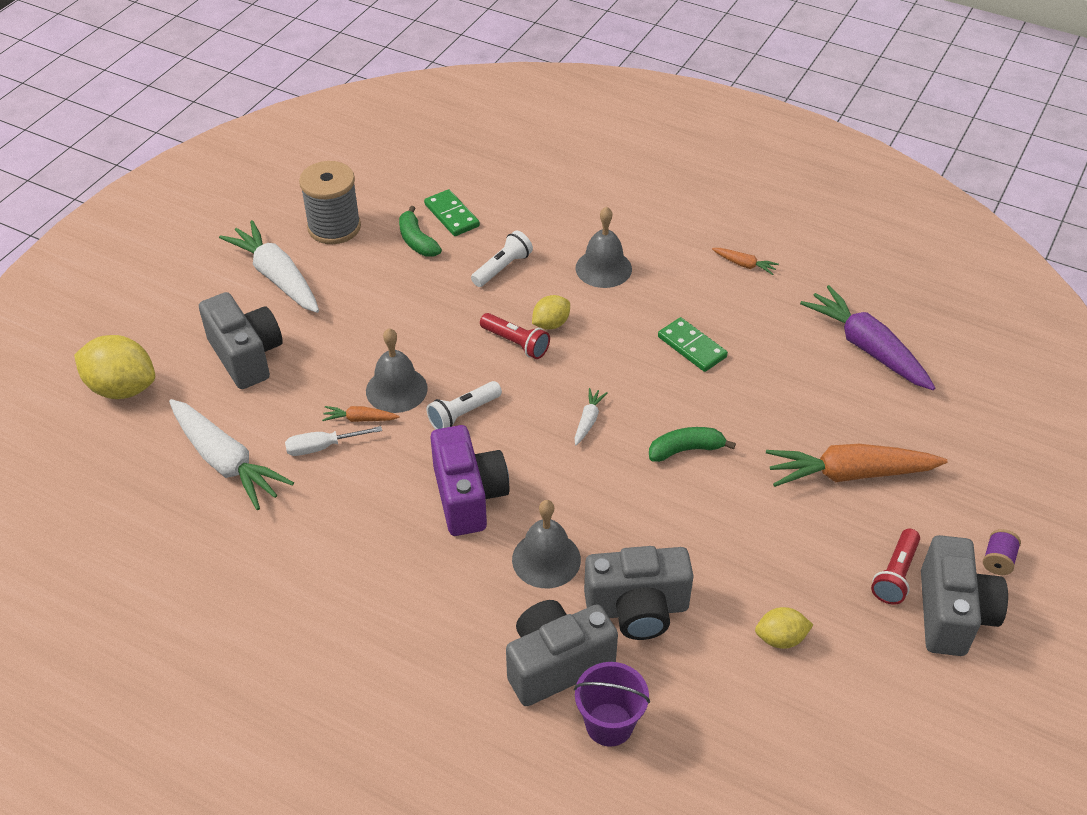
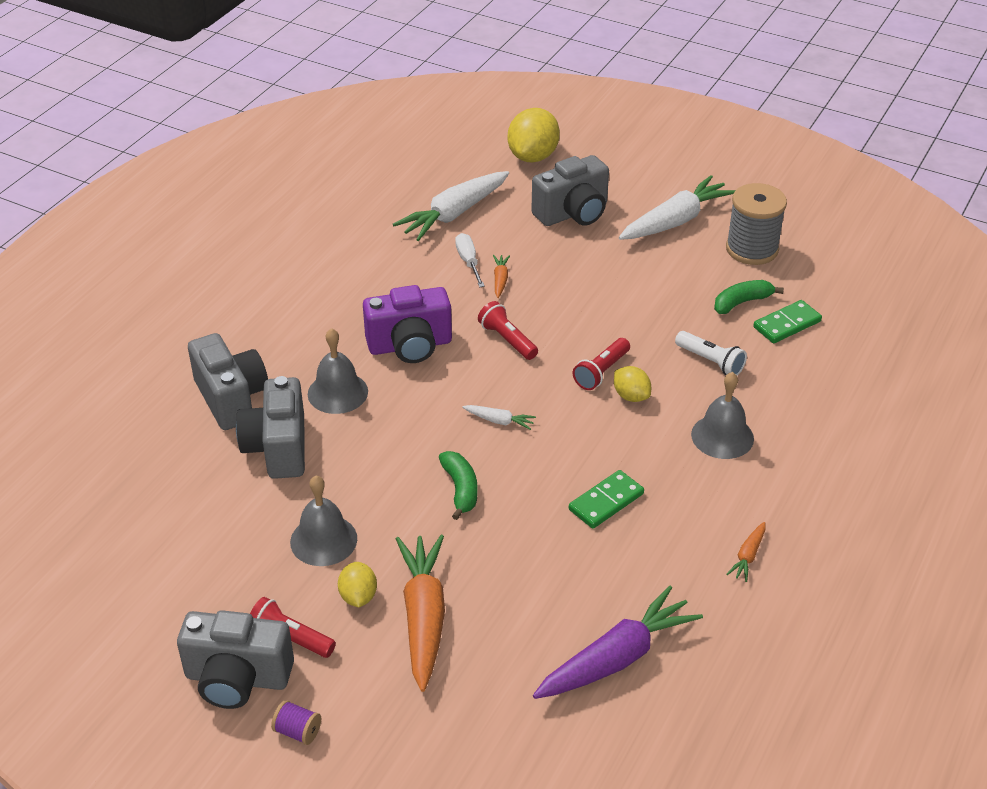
camera: 90 degrees right, 5 degrees down
(396, 389) = (536, 299): grey bell -> grey bell (323, 540)
(463, 414) = (507, 340): white flashlight -> red flashlight
(609, 724) = (170, 428): purple bucket -> none
(780, 638) = (231, 541): yellow lemon -> yellow lemon (358, 596)

